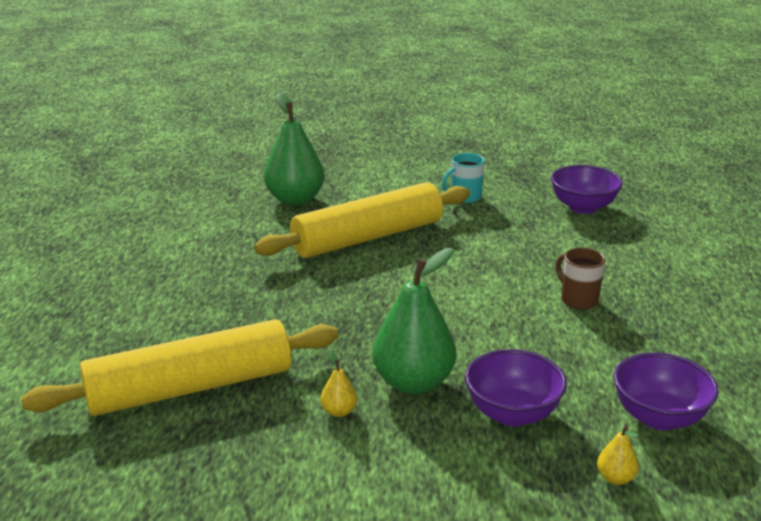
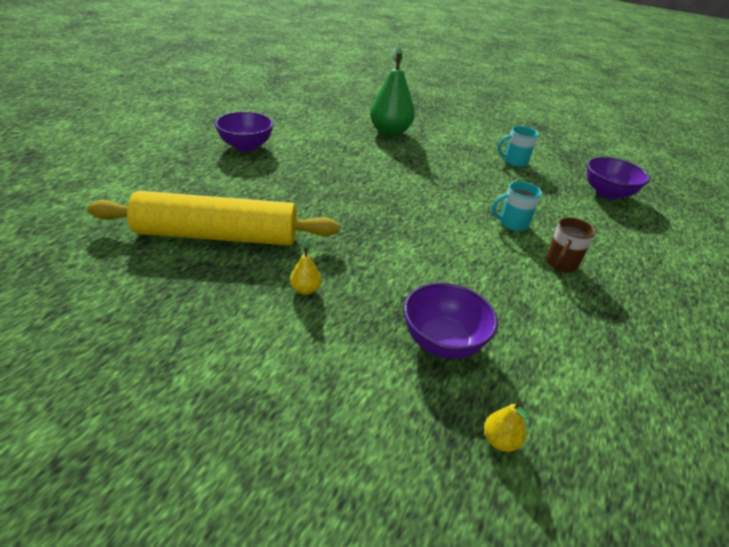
camera: 20 degrees right, 10 degrees up
(367, 237) = (422, 169): yellow rolling pin -> none
(413, 382) = (379, 286): green pear -> none
(506, 271) = (512, 223): none -> turquoise mug
(578, 300) = (560, 264): brown mug -> brown mug turned 135 degrees counterclockwise
(659, 417) = (577, 395): purple bowl -> purple bowl (246, 146)

